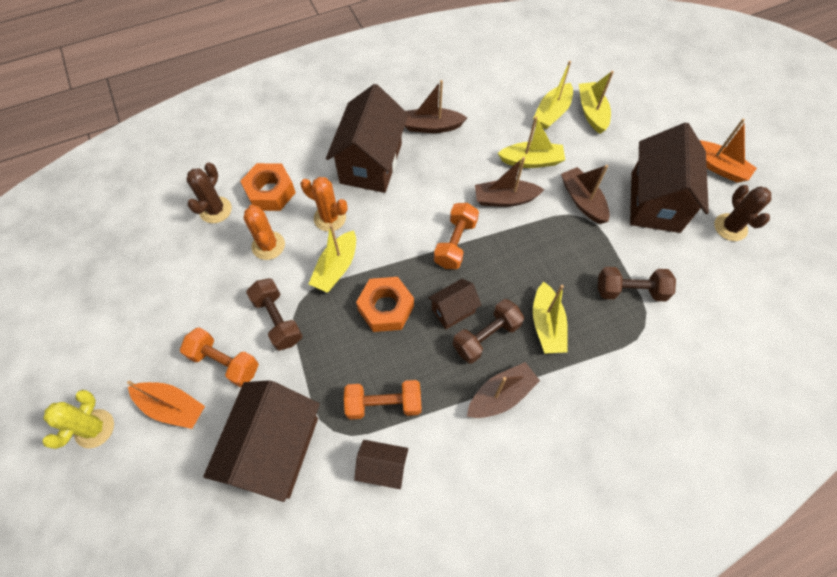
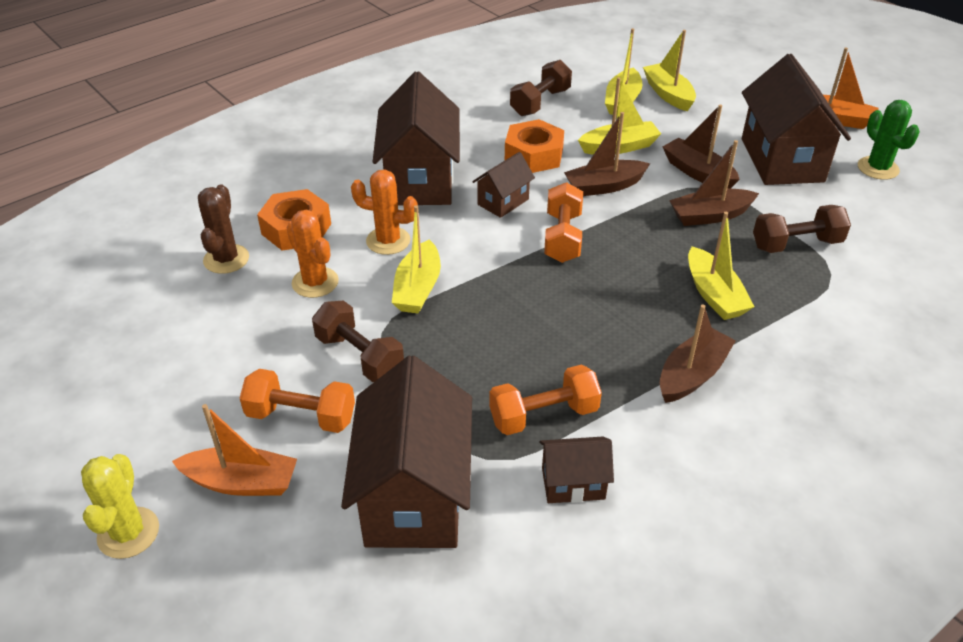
camera: 15 degrees left, 20 degrees down
(386, 308) = (502, 316): orange nut -> orange nut (534, 155)
(432, 126) = (482, 135): brown boat -> brown boat (710, 215)
(453, 310) = (591, 302): brown house -> brown house (503, 202)
(486, 336) = (645, 320): brown dumbbell -> brown dumbbell (540, 102)
(730, 227) = (878, 168): brown cactus -> green cactus

